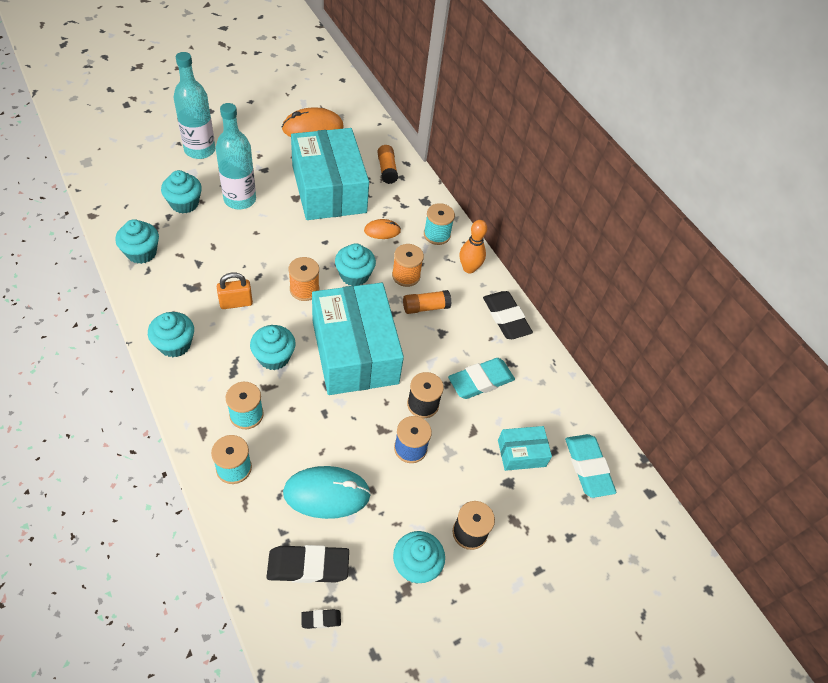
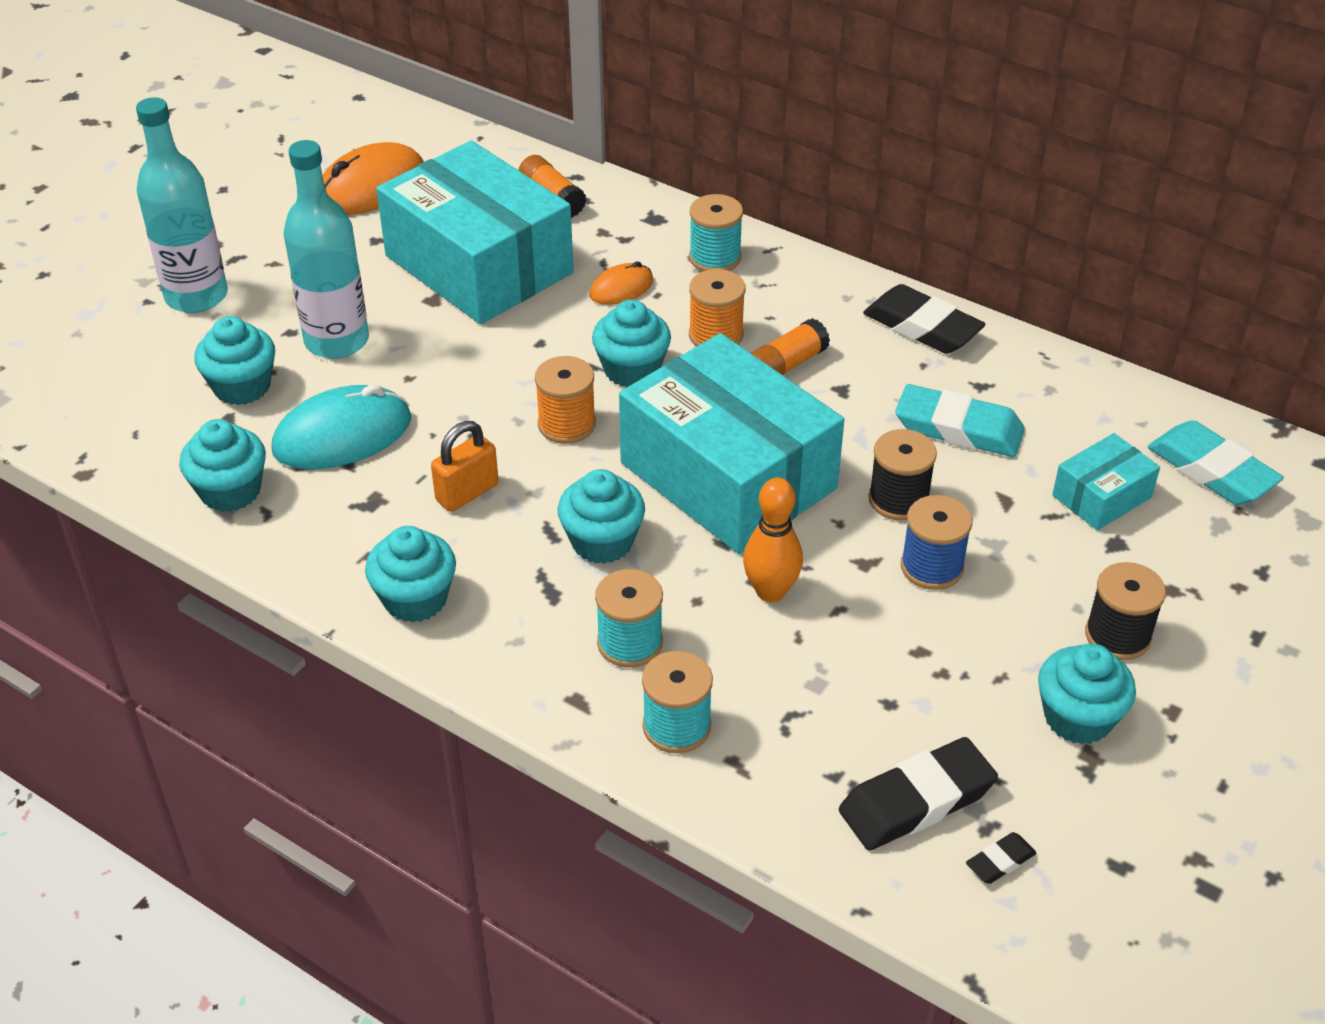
camera: 20 degrees left, 10 degrees down
(327, 494) = (858, 690): turquoise mouse -> turquoise mouse (342, 435)
(469, 268) = (806, 283): orange bowling pin -> orange bowling pin (770, 591)
(480, 381) = (958, 429): turquoise eraser -> turquoise eraser turned 75 degrees clockwise

